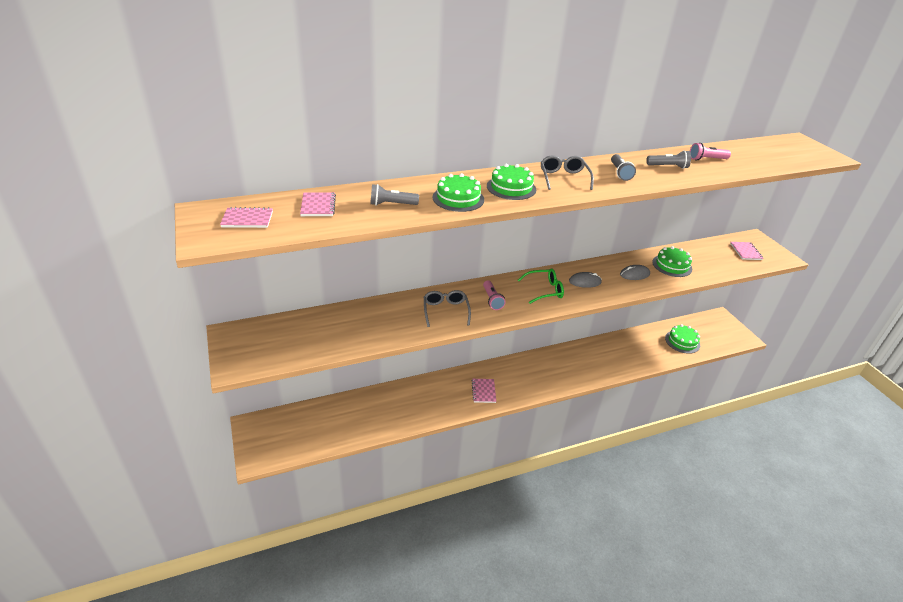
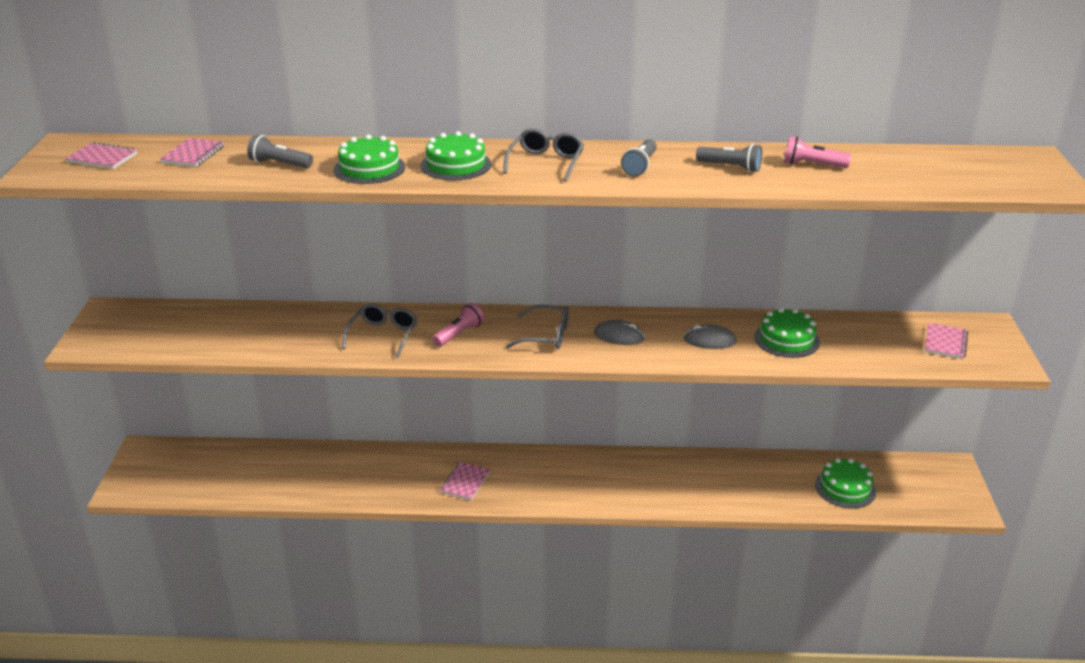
camera: 25 degrees right, 5 degrees down
(492, 300) = (459, 334): pink flashlight -> pink flashlight turned 150 degrees counterclockwise
(544, 290) = (546, 336): green glasses -> grey glasses

